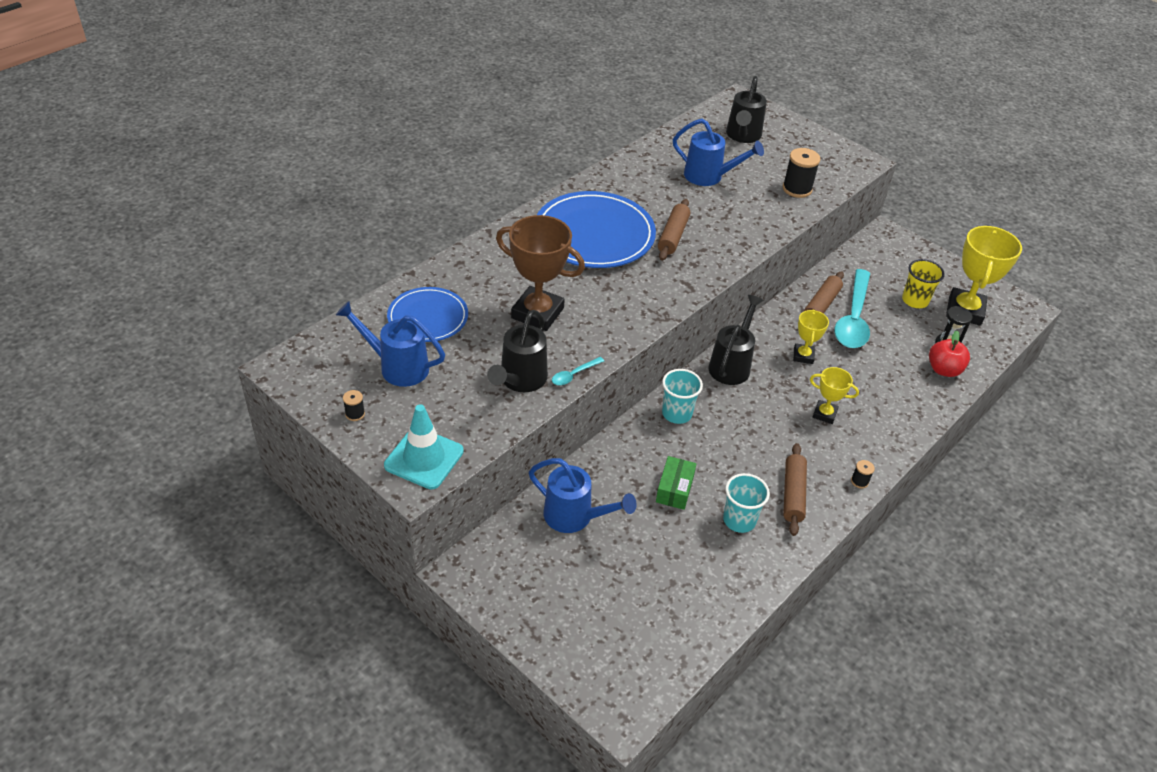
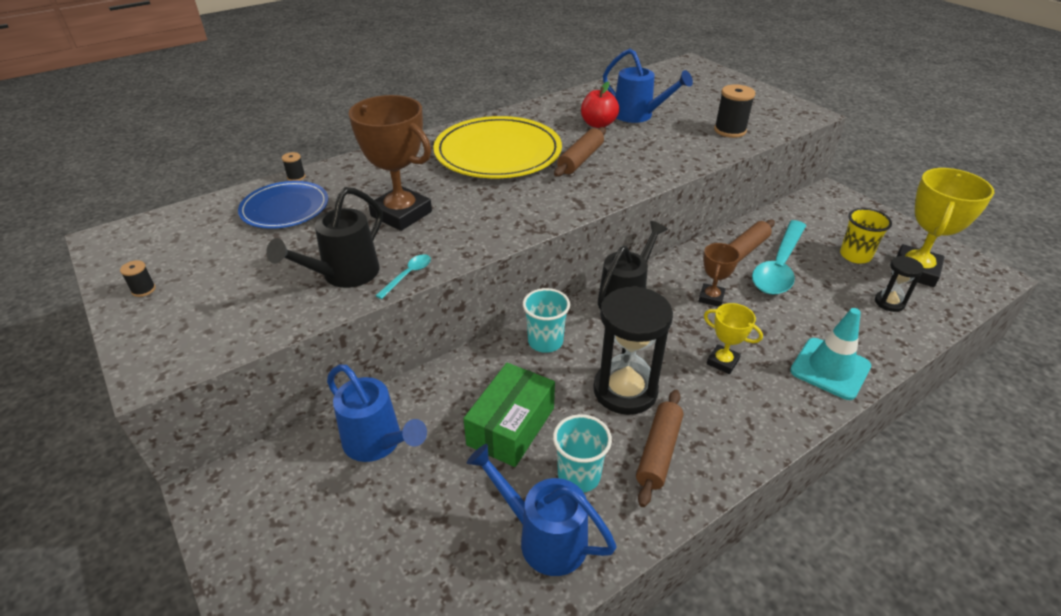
camera: 15 degrees right, 5 degrees down
(397, 367) = (222, 249): blue watering can -> blue watering can (544, 537)
(424, 458) = (183, 344): turquoise traffic cone -> turquoise traffic cone (830, 368)
(574, 375) = (408, 275): turquoise spoon -> turquoise spoon turned 150 degrees clockwise
(594, 234) = (498, 152): blue plate -> yellow plate
(674, 489) = (511, 426): green box -> green box, size x1.53
(742, 136) = (684, 88): black watering can -> none
(754, 448) = (625, 390): none -> black hourglass
(803, 356) = (711, 298): yellow trophy -> brown trophy
(859, 481) = (751, 447): black spool -> black spool (296, 177)
(943, 370) = (882, 329): red apple -> red apple (598, 124)

